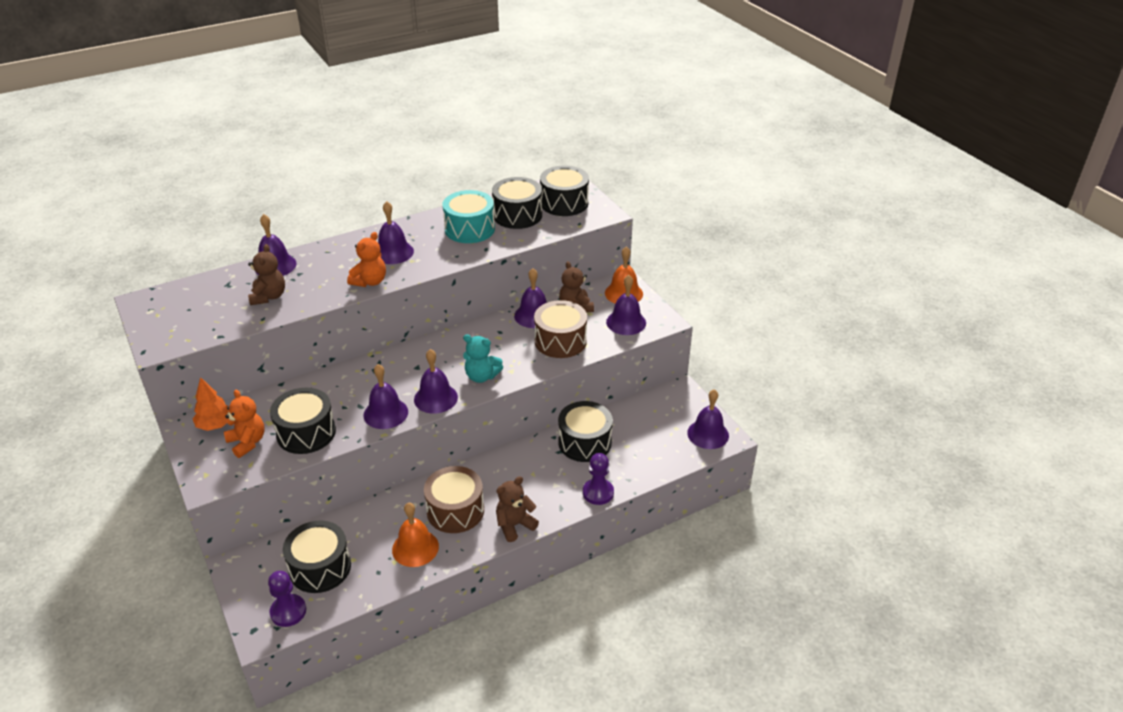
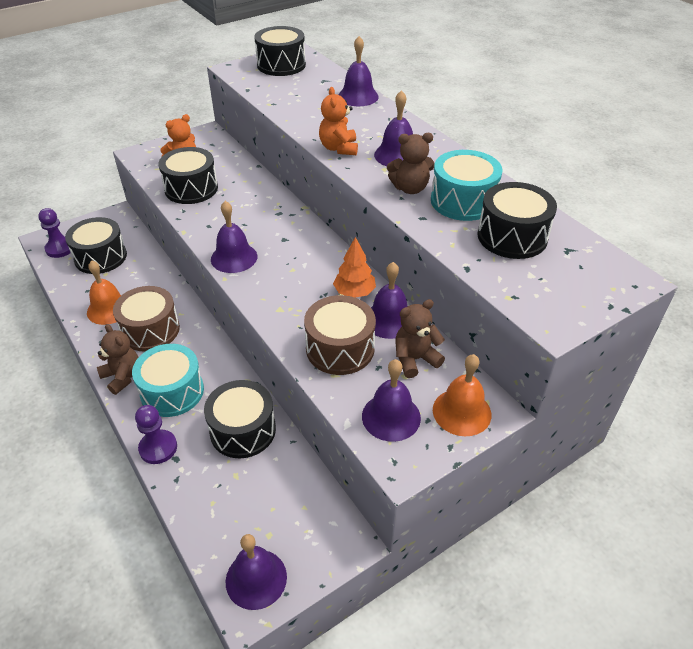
camera: 85 degrees right, 5 degrees up
(215, 425) = (206, 144): orange tree -> orange tree (354, 292)
(269, 297) = (307, 101): brown teddy bear -> brown teddy bear (410, 188)
(370, 281) = (339, 148): orange teddy bear -> orange teddy bear turned 60 degrees clockwise
(385, 413) = (213, 228): purple bell -> none
(481, 376) = (269, 286): turquoise teddy bear -> none
(538, 488) = (172, 391): none -> turquoise drum
(564, 203) = (565, 278): black drum -> black drum (281, 65)

